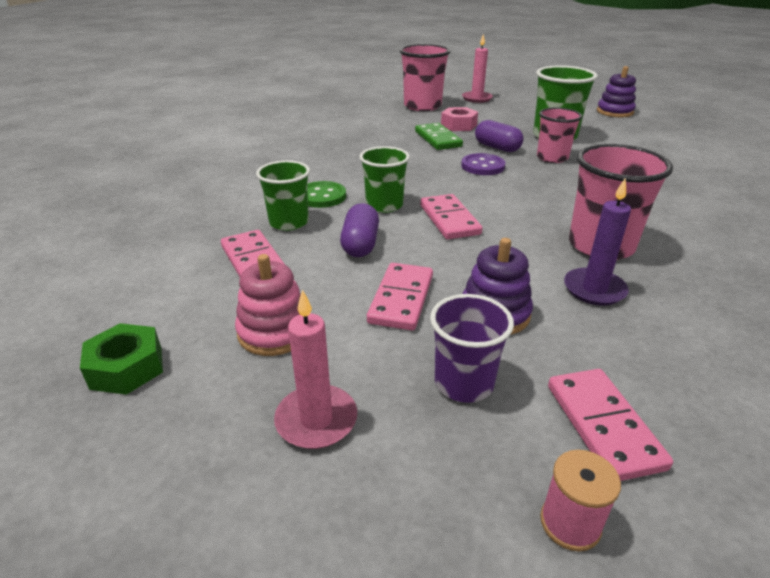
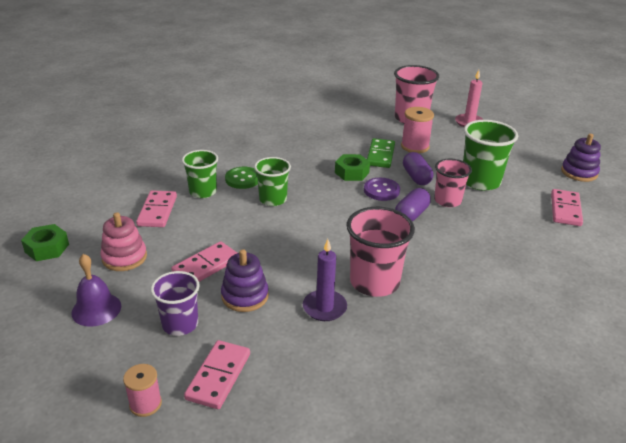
camera: 30 degrees right, 0 degrees up
(316, 420) = (96, 309): pink candle -> purple bell
(360, 244) = (225, 222): purple capsule -> purple capsule (411, 214)
(432, 159) = (351, 172): none -> green nut
(449, 220) = (300, 225): pink domino -> pink domino (565, 210)
(458, 125) = (415, 146): pink nut -> pink spool

